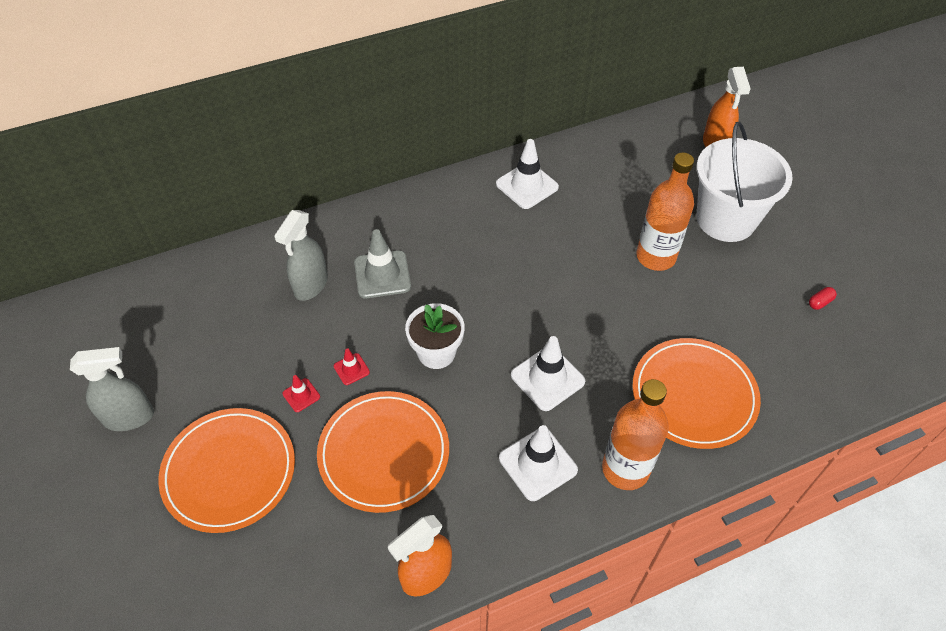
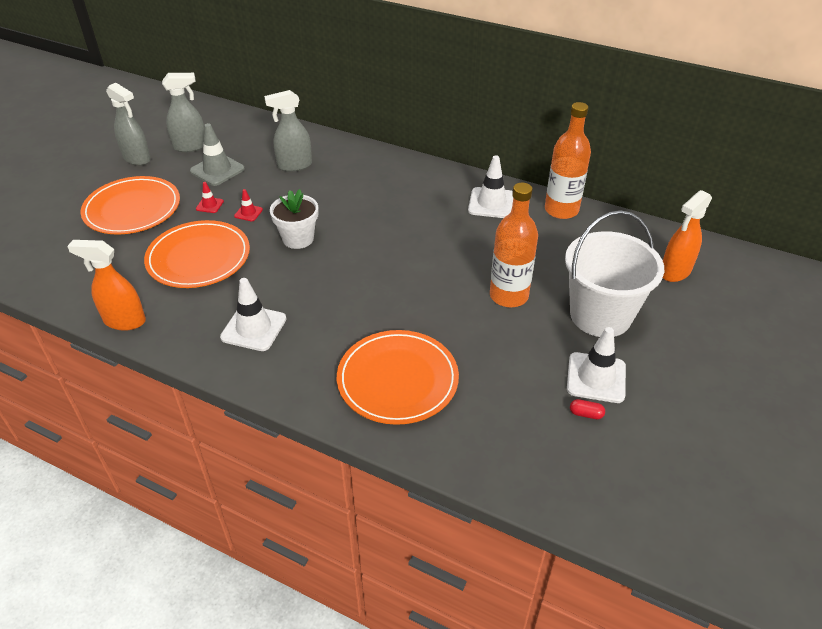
camera: 50 degrees right, 10 degrees down
(167, 353) = (191, 146): none -> grey spray bottle
(382, 274) = (335, 186): grey traffic cone -> grey traffic cone (217, 170)
(547, 378) = (331, 297): white traffic cone -> white traffic cone (596, 378)
(625, 469) = (291, 374): orange bottle -> orange bottle (561, 210)

